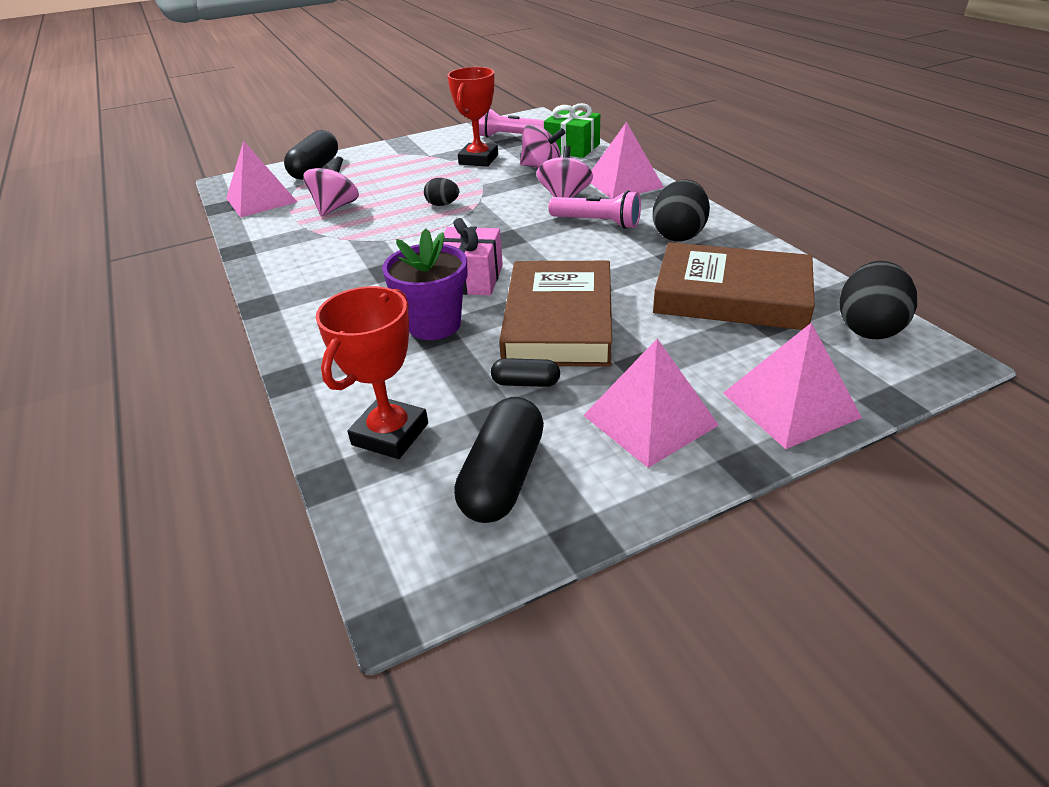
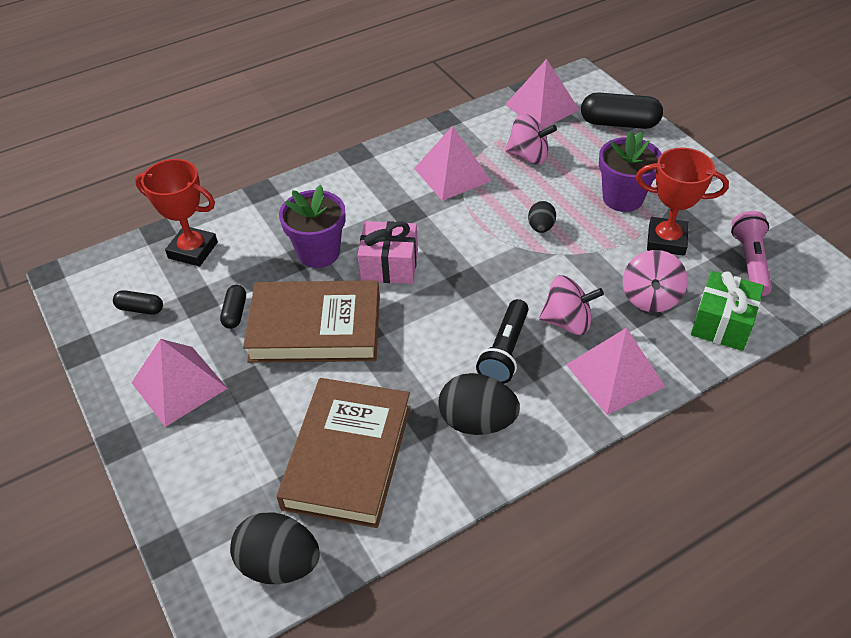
camera: 85 degrees right, 10 degrees up
(419, 172) = (622, 198): none -> purple flower pot
(503, 477) = (140, 309): black capsule -> black capsule, size x0.53
(597, 222) = (505, 351): pink flashlight -> black flashlight
(790, 405) = (178, 477): pink pyramid -> pink pyramid (452, 174)

